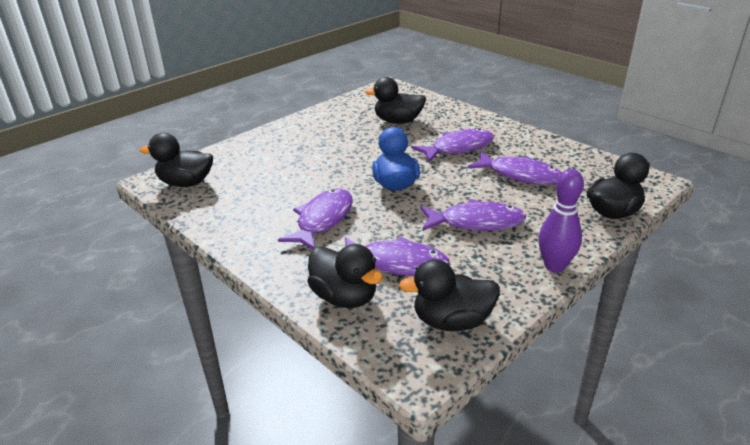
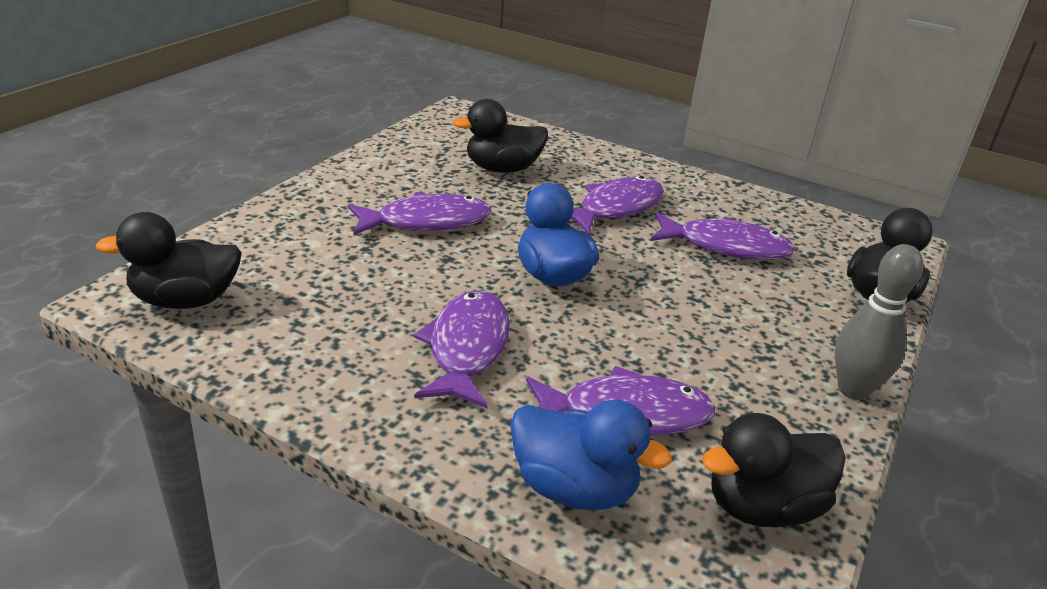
camera: 20 degrees left, 0 degrees up
(344, 297) = (574, 488): black duck -> blue duck
(476, 222) = (706, 329): purple fish -> purple fish (426, 221)
(554, 266) = (853, 390): purple bowling pin -> grey bowling pin

